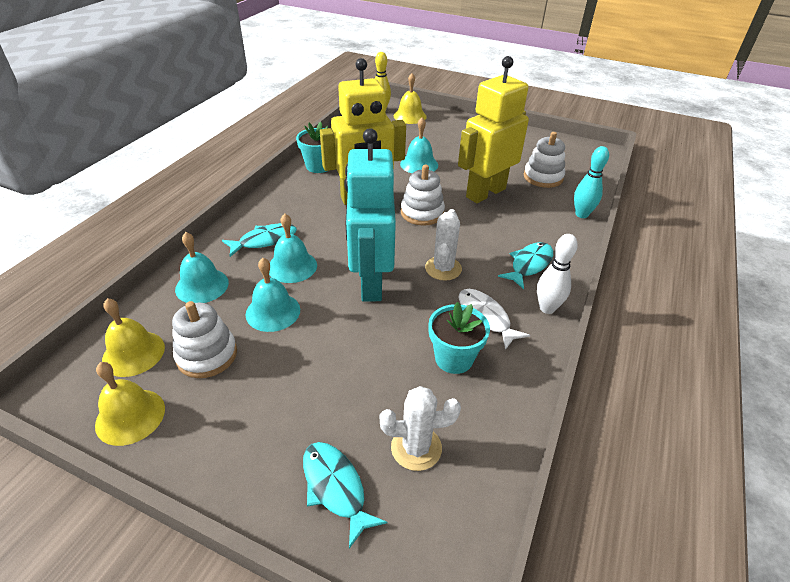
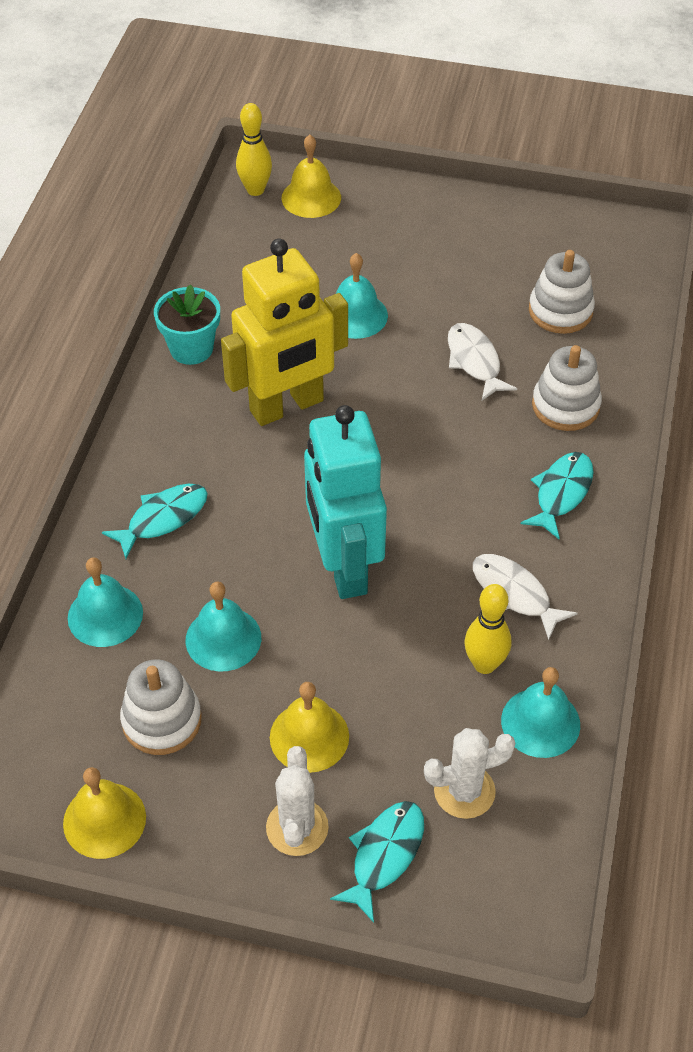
camera: 10 degrees left, 10 degrees up
(133, 353) = (63, 736): yellow bell -> yellow bell (309, 736)
(292, 266) = (222, 558): turquoise bell -> turquoise bell (540, 722)
(335, 488) = (384, 855): turquoise fish -> turquoise fish turned 75 degrees clockwise
(422, 213) = (385, 421): white stacking toy -> white stacking toy (565, 406)
(443, 268) = (440, 522): white cactus -> white cactus (297, 827)
(454, 358) = (484, 664): turquoise flower pot -> yellow bowling pin
(485, 193) = (474, 361): yellow robot -> white fish
(547, 308) = (594, 563): white bowling pin -> none
(581, 214) = (627, 381): turquoise bowling pin -> none

